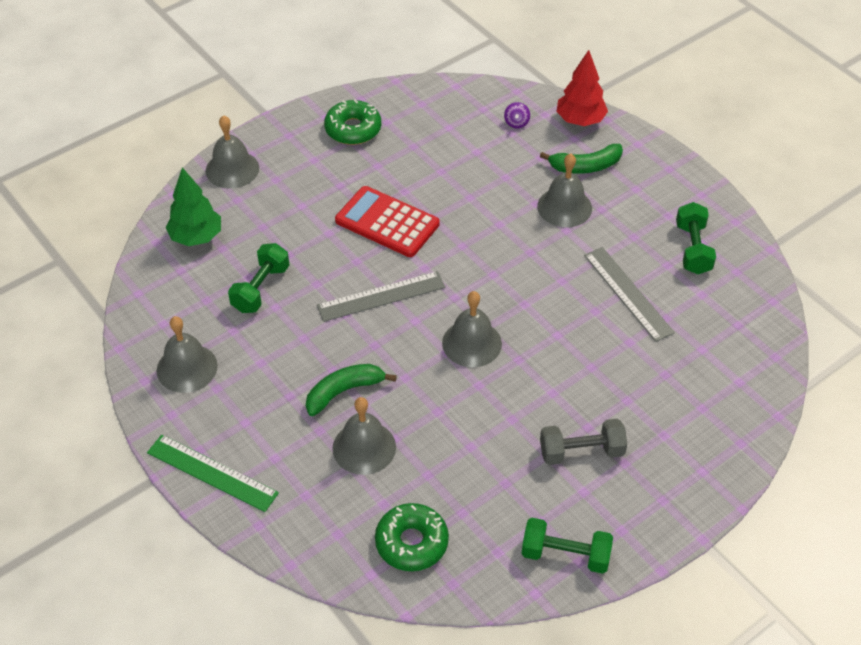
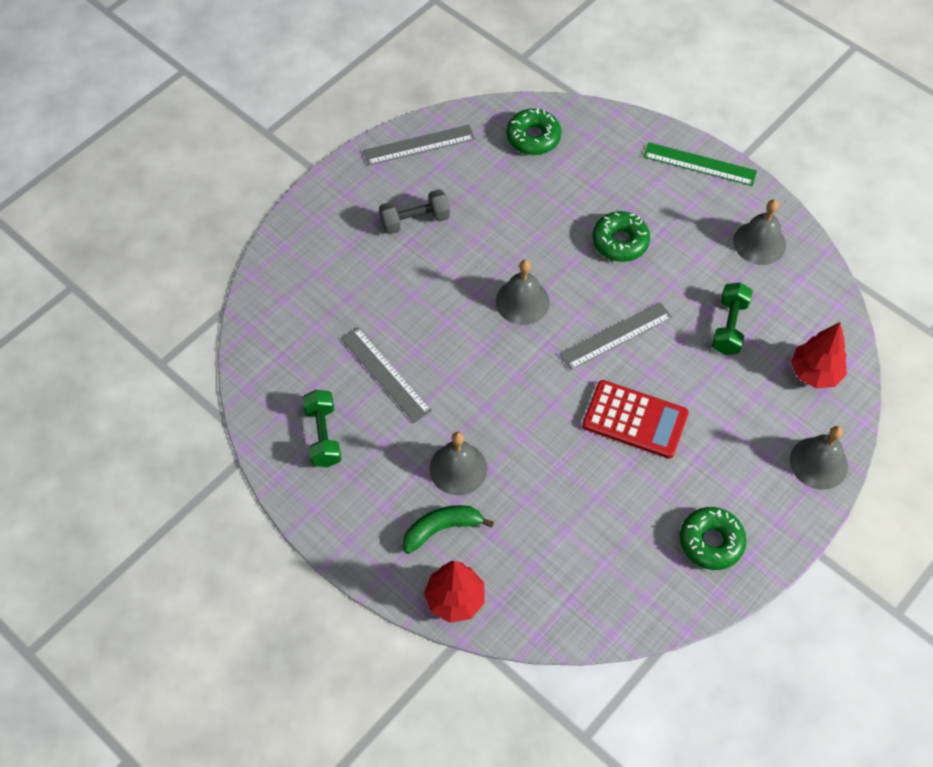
camera: 170 degrees right, 10 degrees up
(196, 237) = (815, 373): green tree -> red tree
(344, 392) = (620, 242): green banana -> green donut
(364, 447) = (589, 199): grey bell -> none
(516, 123) = (528, 583): purple spinning top -> none
(565, 555) = (419, 145): green dumbbell -> grey ruler

